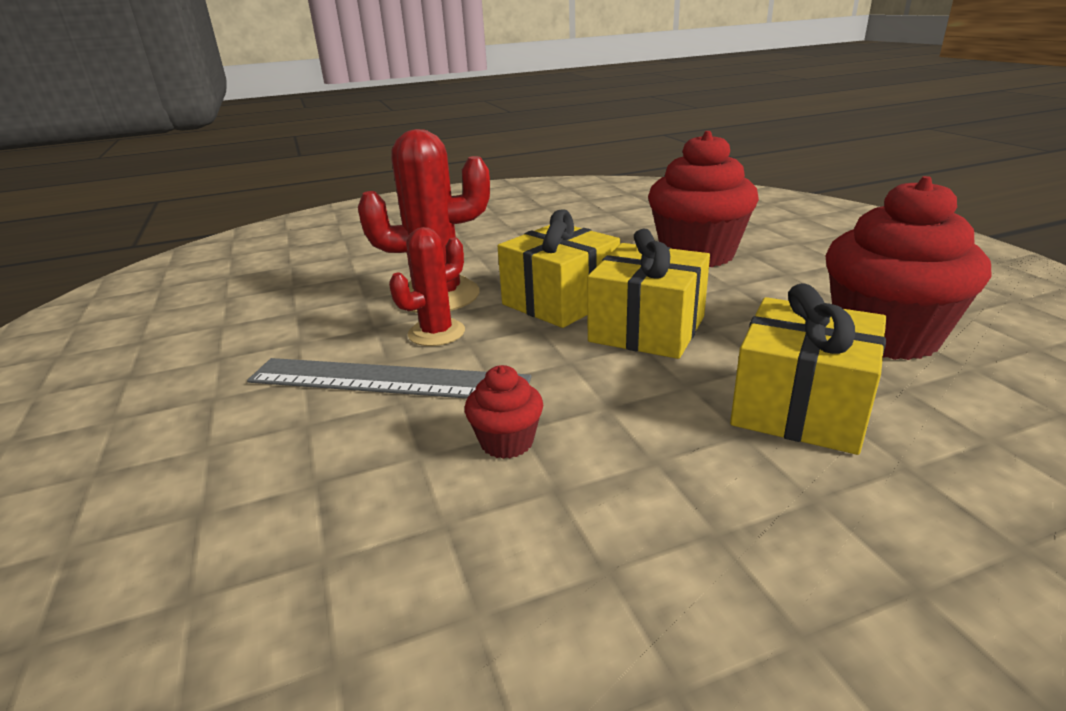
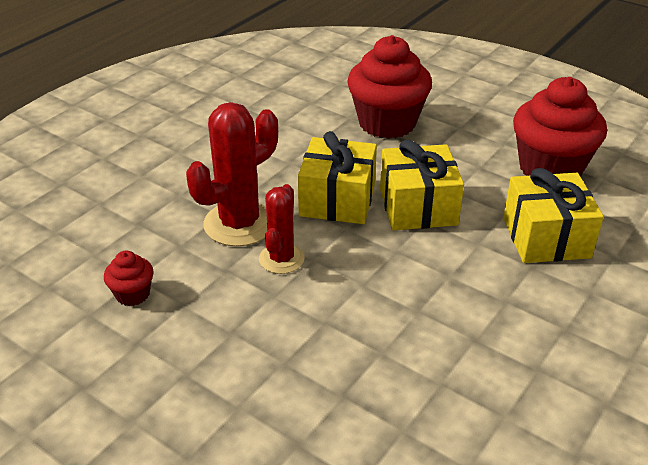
camera: 35 degrees left, 10 degrees up
(387, 380) = (296, 310): grey ruler -> none
(507, 442) = (421, 322): red cupcake -> red cupcake (132, 294)

